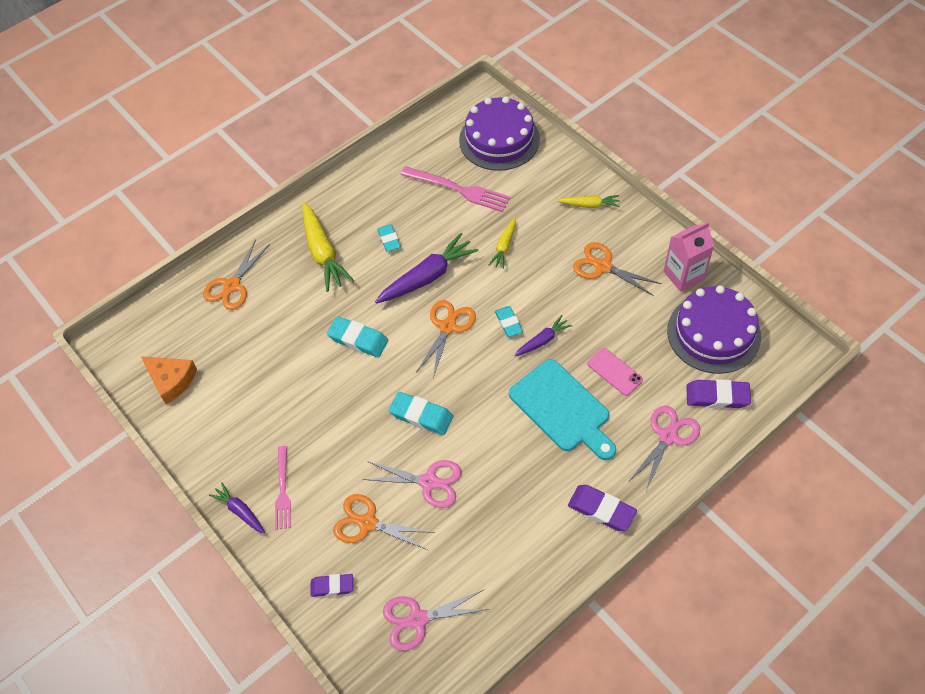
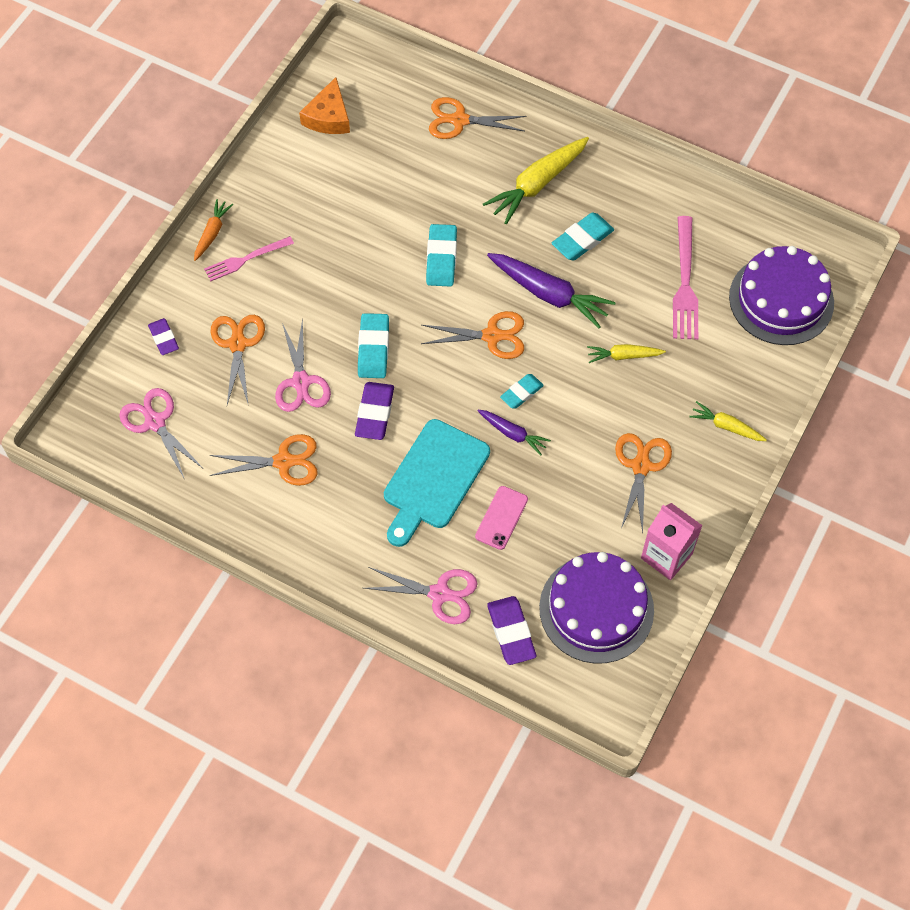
camera: 65 degrees right, 5 degrees up
(240, 511) = (212, 233): purple carrot -> orange carrot
(389, 239) = (582, 240): turquoise eraser -> turquoise eraser, size x1.51
(502, 519) = (284, 461): none -> orange scissors
(589, 205) = (726, 426): yellow carrot -> yellow carrot turned 135 degrees clockwise
(601, 510) = (327, 551): purple eraser -> purple eraser (374, 413)

